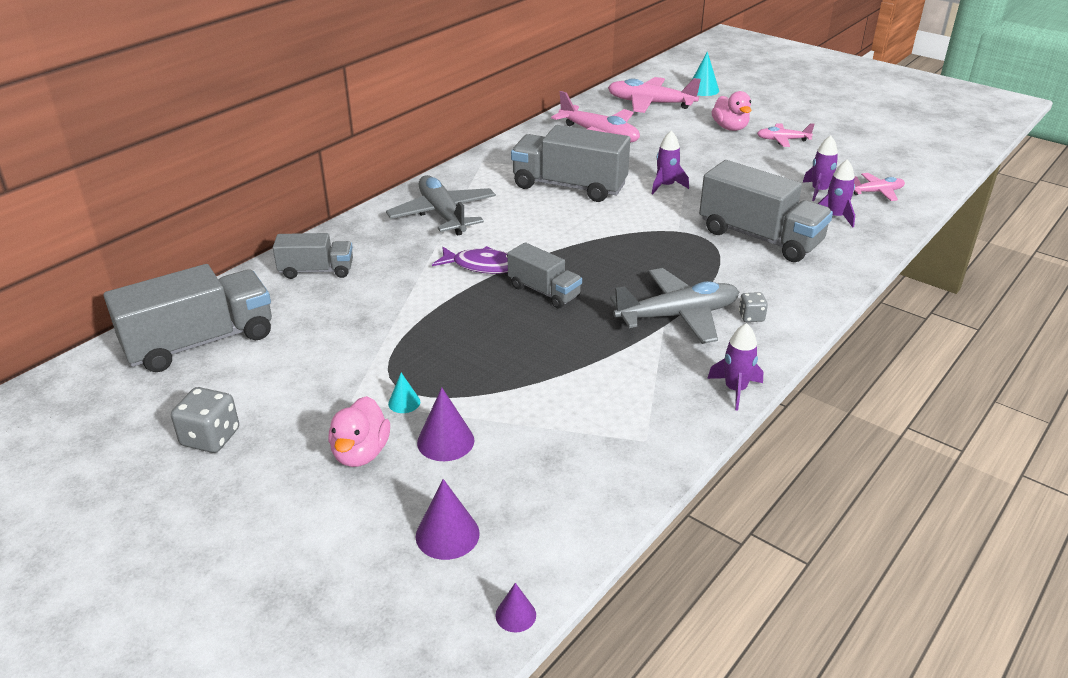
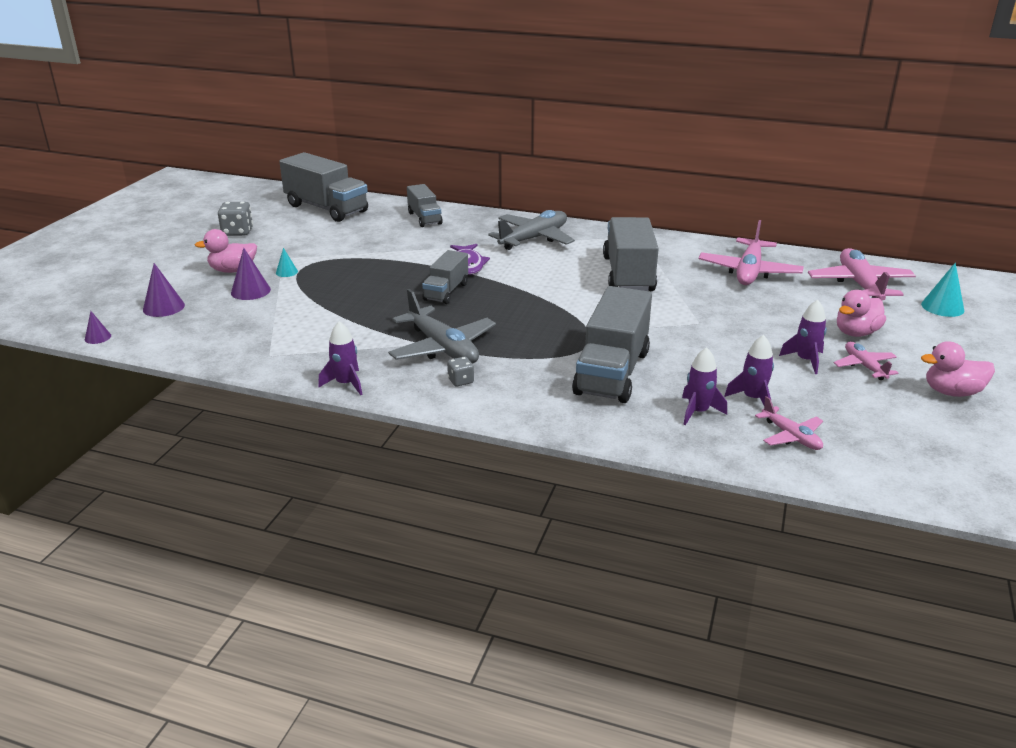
camera: 70 degrees right, 5 degrees down
(666, 186) = (674, 315): purple rocket -> purple rocket (805, 360)
(827, 125) = (952, 392): none -> pink duck

